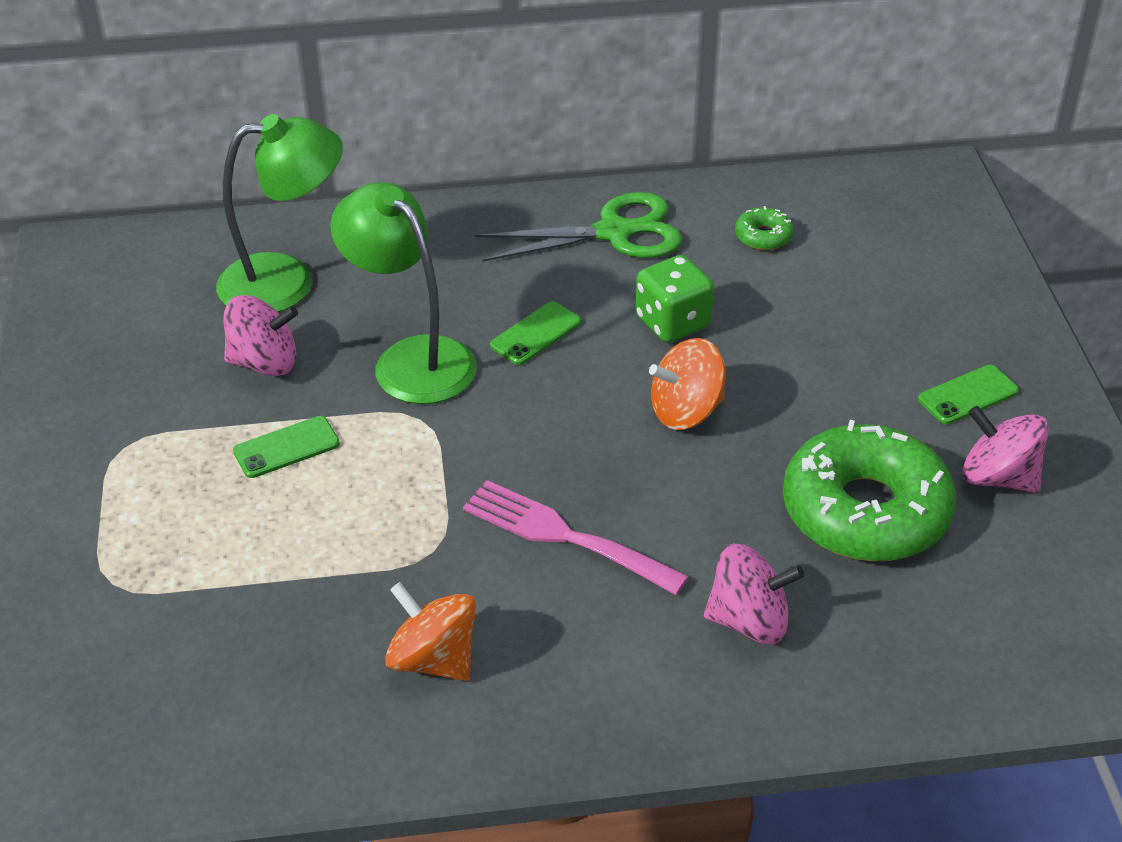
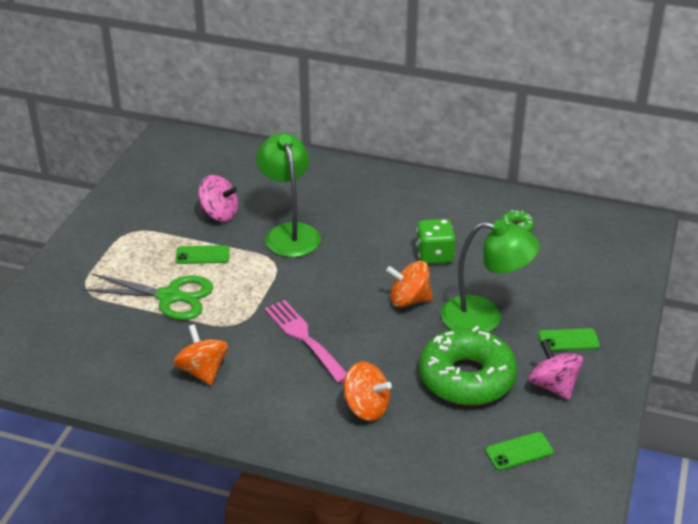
camera: 25 degrees right, 5 degrees down
(286, 281) = (256, 179): green lamp -> green lamp (484, 317)
(535, 334) = (359, 240): green phone -> green phone (519, 451)
(614, 232) = (436, 202): green scissors -> green scissors (169, 297)
(749, 621) = (366, 407): pink spinning top -> orange spinning top

